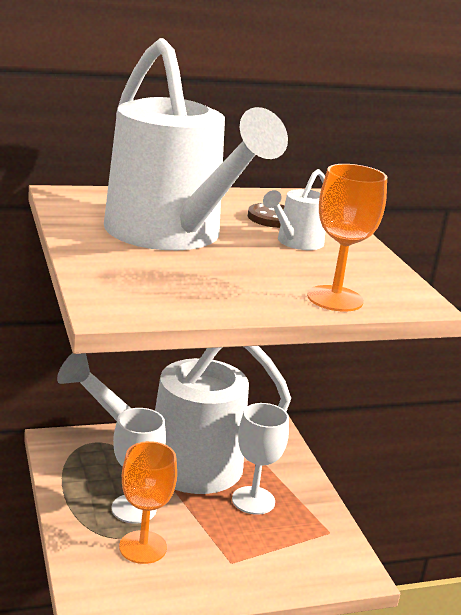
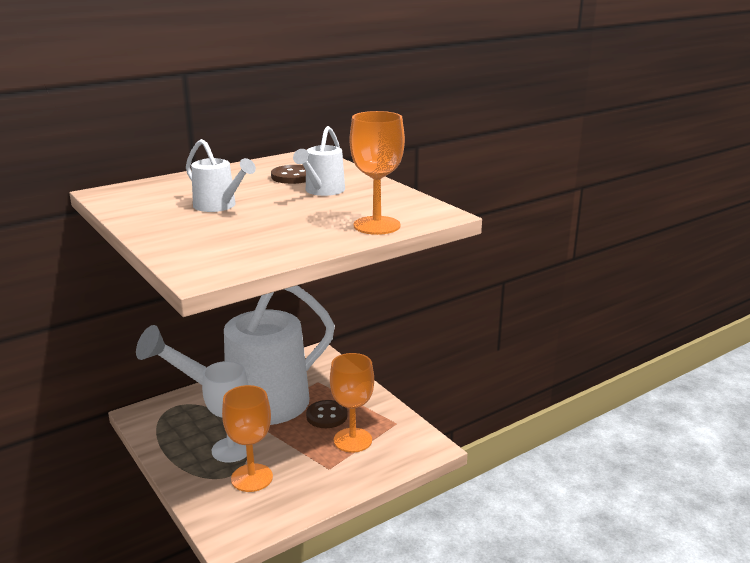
camera: 15 degrees left, 0 degrees up
(172, 235) = (219, 206): white watering can -> white watering can, size x0.41
(253, 500) = (326, 416): white goblet -> brown button
(271, 537) = (352, 440): none -> orange goblet

